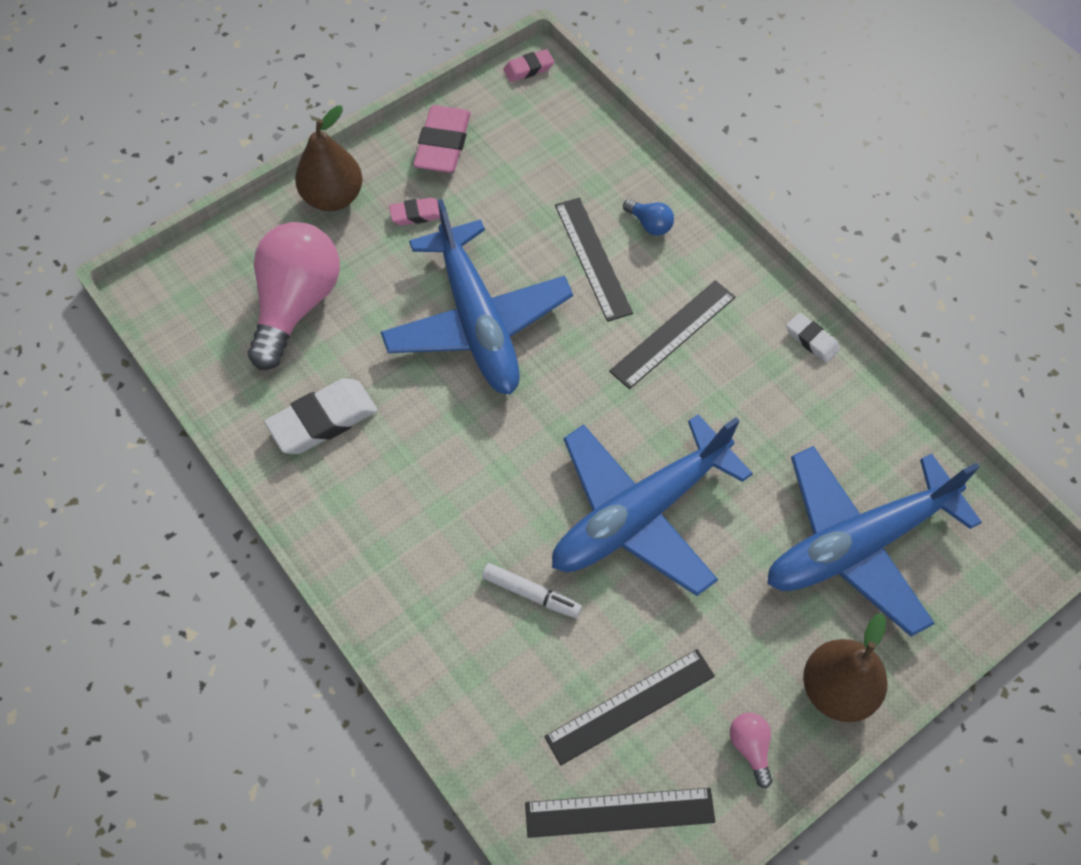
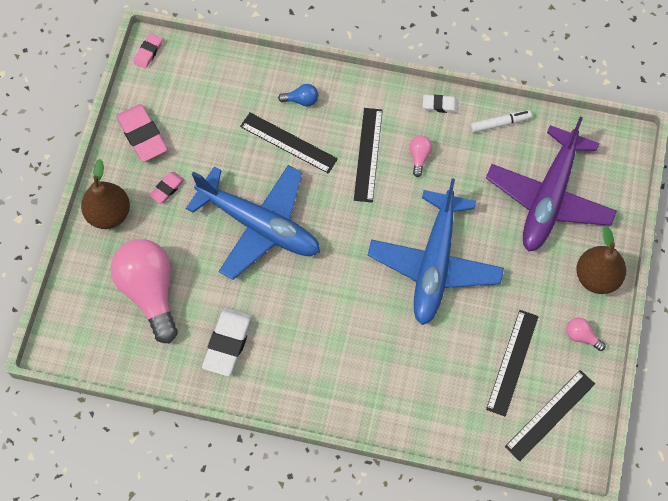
camera: 40 degrees left, 5 degrees up
(531, 593) = (418, 346): white marker -> white marker (499, 123)
(732, 379) = (419, 157): none -> pink light bulb
(858, 544) = (549, 198): blue plane -> purple plane

